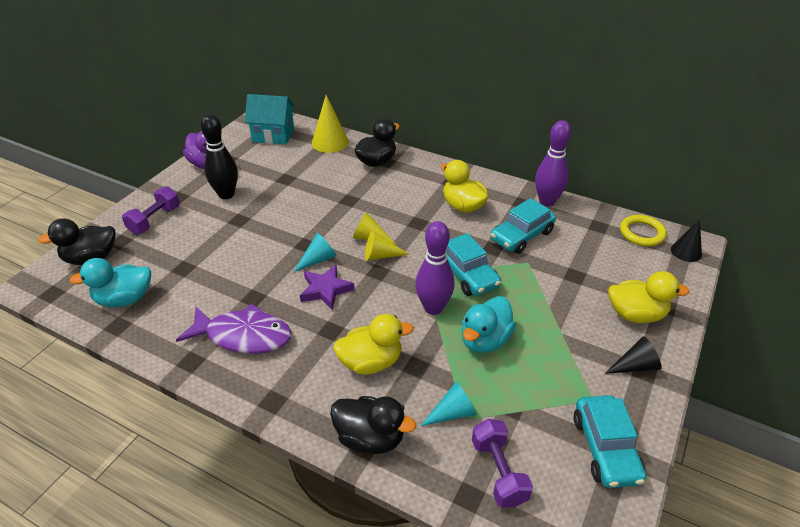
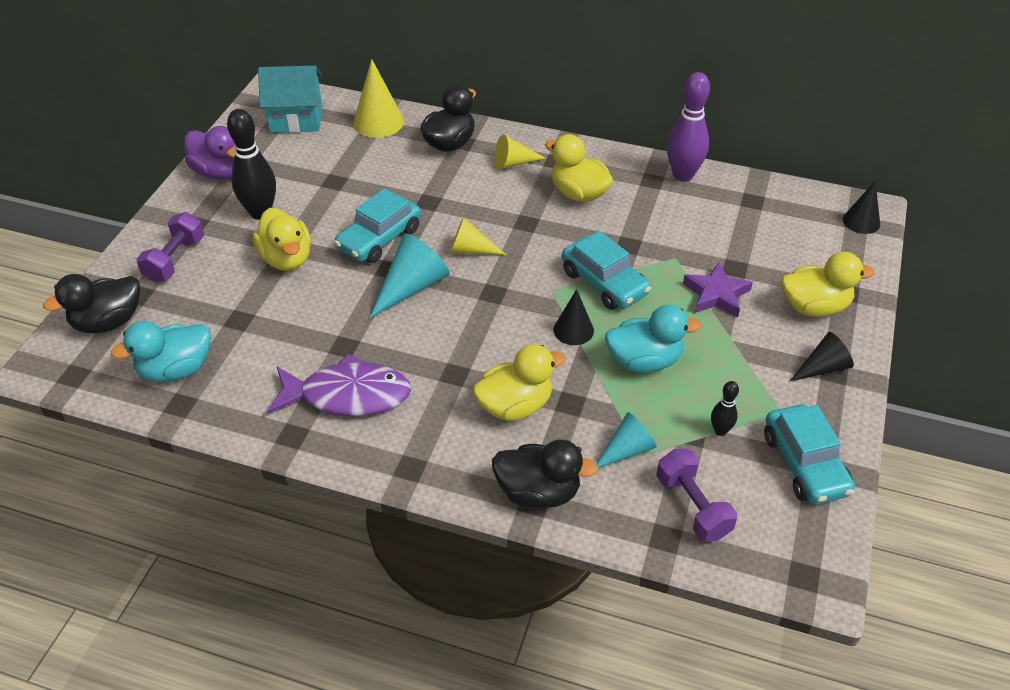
camera: 10 degrees left, 5 degrees up
(233, 228) = (286, 259): none -> yellow duck
(318, 259) = (412, 287): turquoise cone -> turquoise cone, size x1.54
(325, 290) = (433, 324): purple star -> purple star (716, 294)
(381, 255) = (490, 271): yellow cone -> yellow cone (513, 163)
(433, 308) = (573, 330): purple bowling pin -> black cone
(484, 340) = (644, 361): turquoise duck -> turquoise duck turned 120 degrees counterclockwise
(521, 236) = (660, 225): turquoise car -> turquoise car (379, 239)
(536, 408) = (720, 431): none -> black bowling pin
(642, 233) = (806, 204): yellow ring -> none

